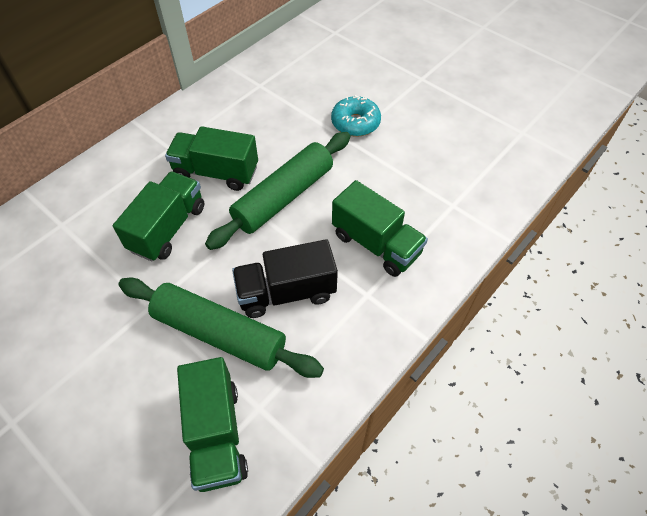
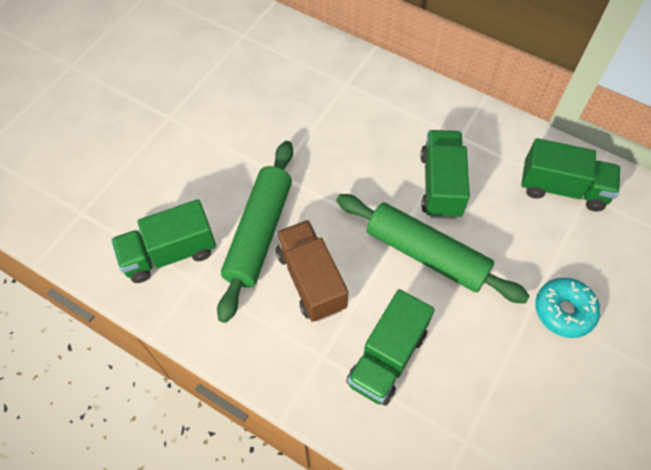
camera: 80 degrees right, 5 degrees up
(168, 228) = (361, 163): green truck -> green truck (562, 188)
(286, 292) = (311, 280): black truck -> brown truck

